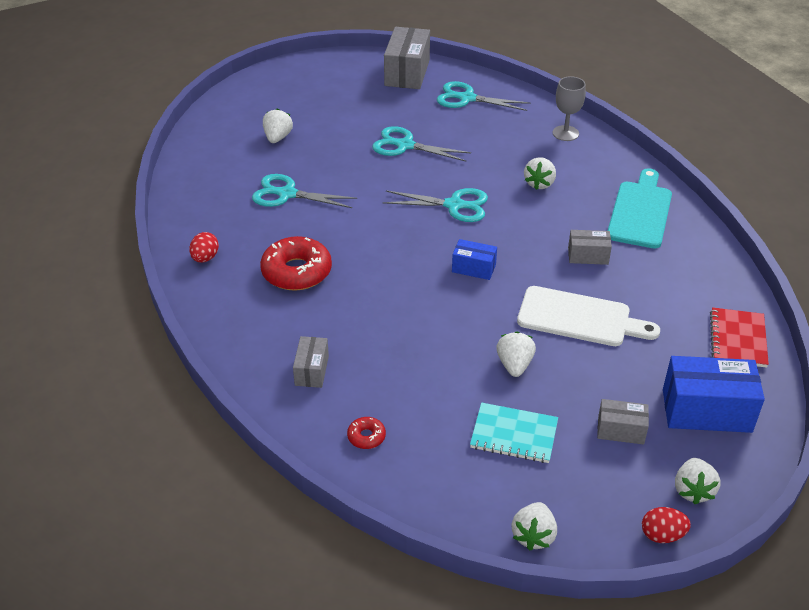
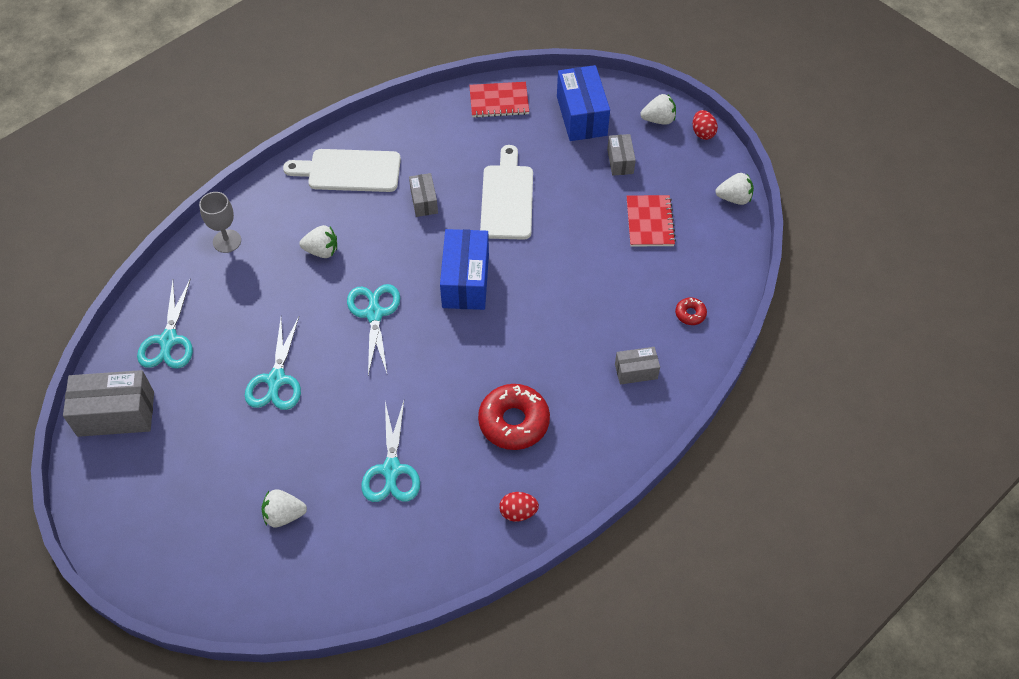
camera: 105 degrees left, 15 degrees up
(473, 268) = (465, 281): blue box -> blue box, size x1.83
(514, 365) = (577, 233): white strawberry -> none
(514, 434) = (649, 222): turquoise notebook -> red notebook
(640, 212) = (349, 171): turquoise cutting board -> white cutting board

